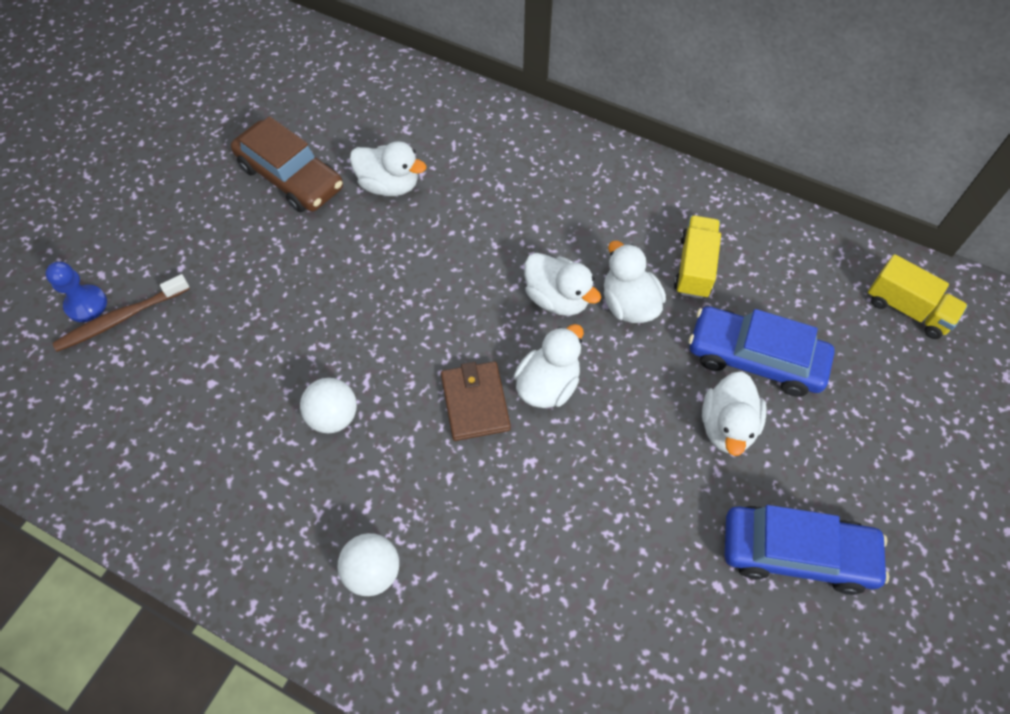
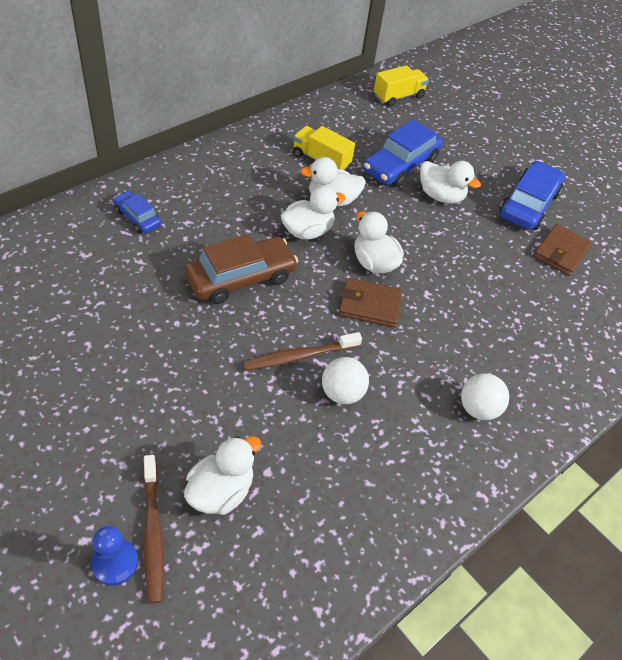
camera: 75 degrees left, 10 degrees down
(290, 177) = (76, 348): brown car -> brown car (241, 278)
(364, 358) = (299, 356): none -> brown toothbrush
(389, 185) = (137, 285): white duck -> white duck (221, 491)
(480, 144) = (137, 217): none -> blue car
(720, 625) = (561, 252): none -> brown wallet

